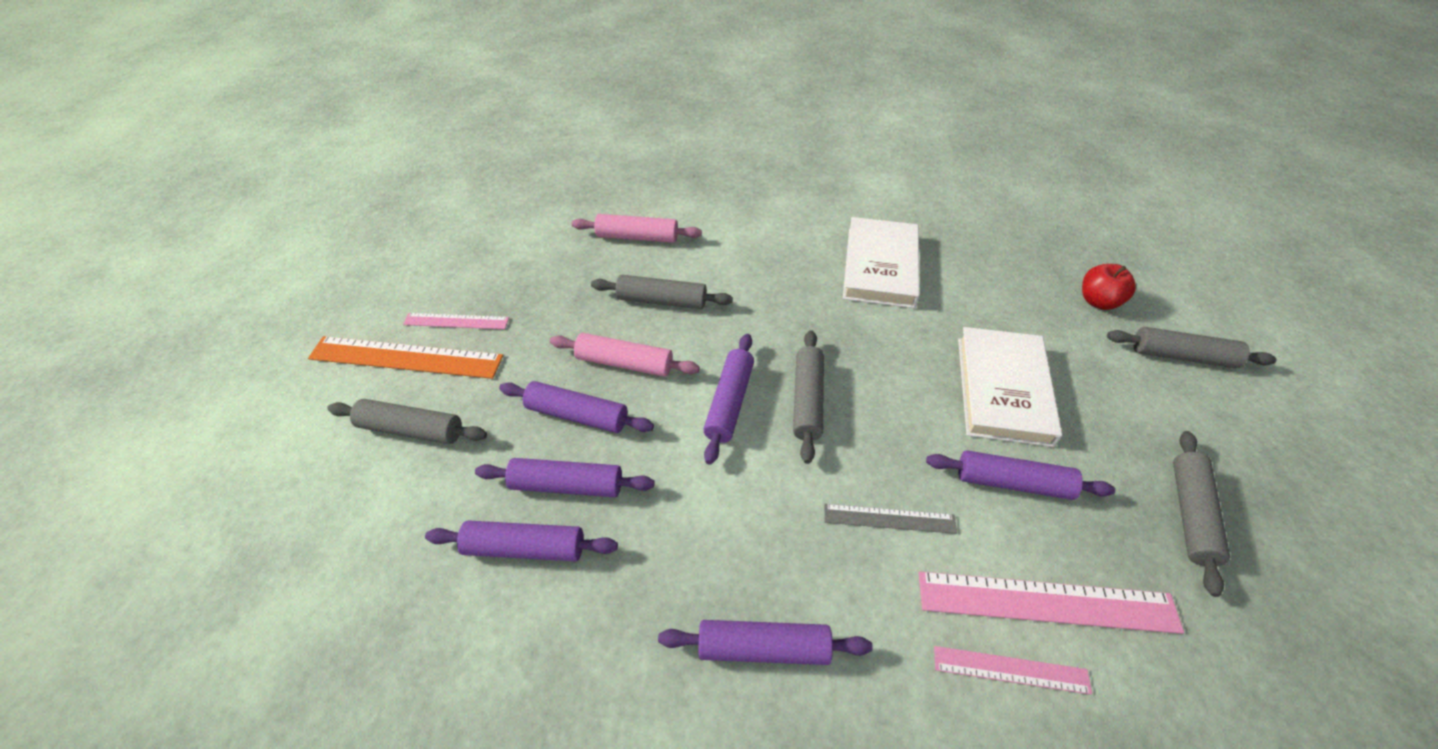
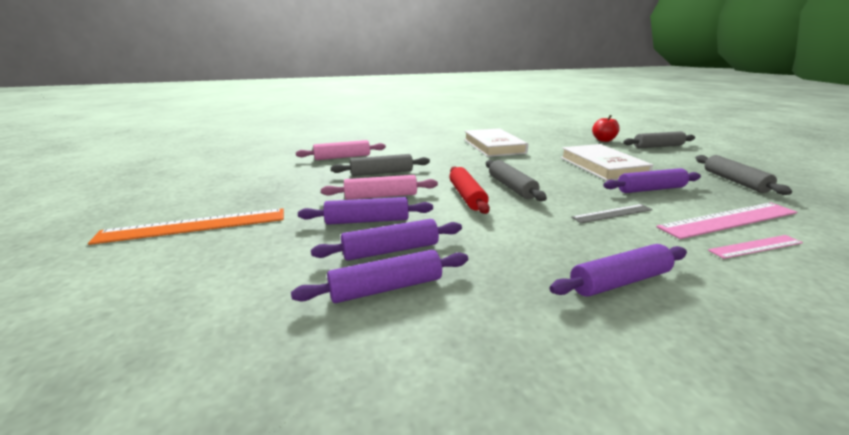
camera: 25 degrees left, 25 degrees down
(411, 429) = (225, 256): grey rolling pin -> none
(456, 321) = (230, 204): pink ruler -> none
(729, 402) = (467, 196): purple rolling pin -> red rolling pin

